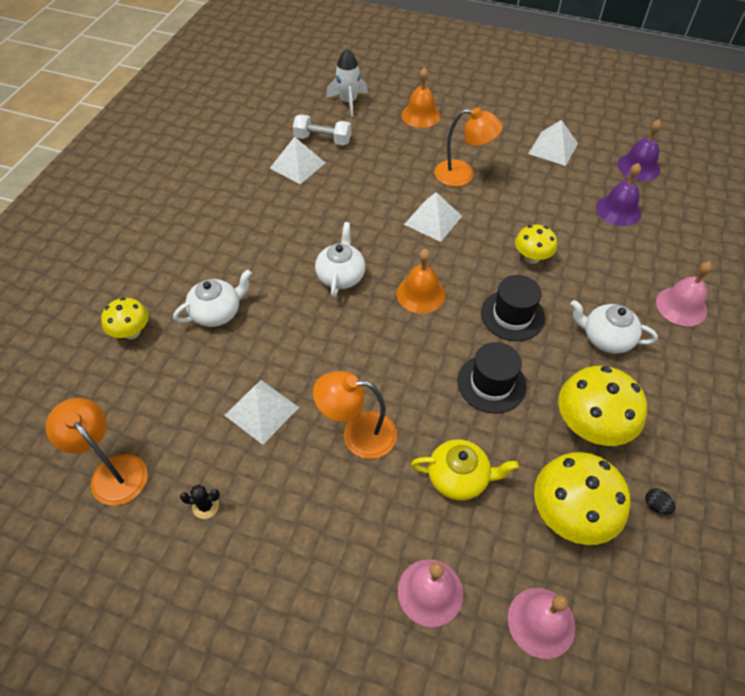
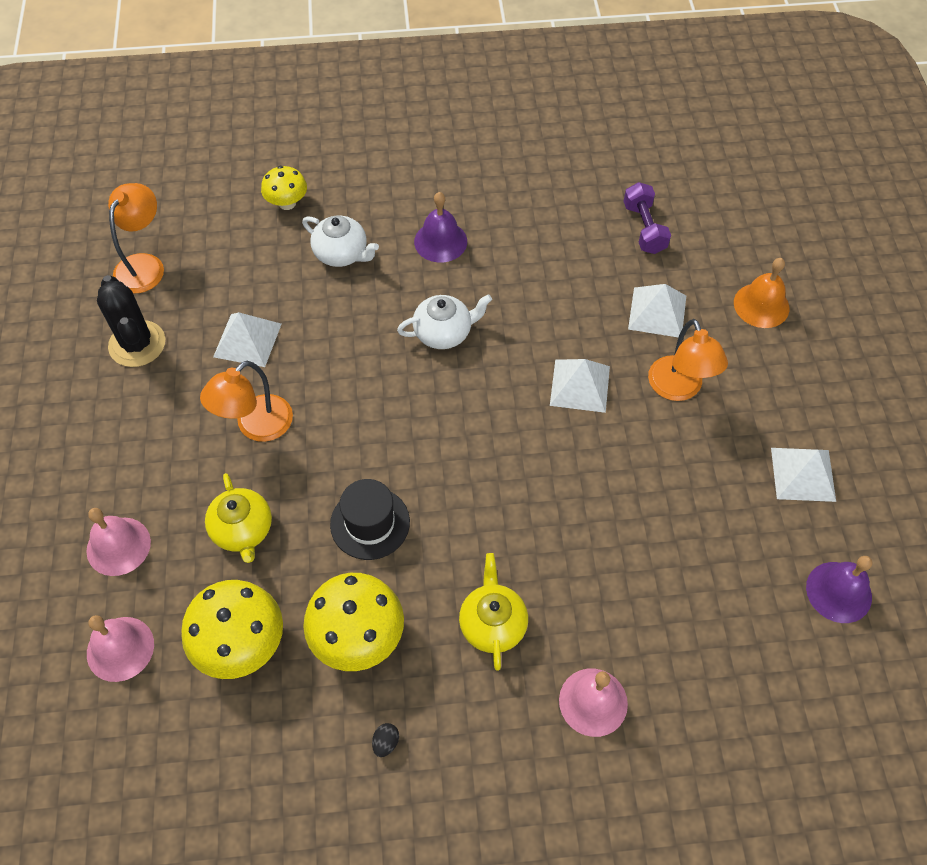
camera: 65 degrees right, 5 degrees up
(205, 506) = (137, 344): black cactus -> black cactus, size x2.30
(297, 165) = (586, 224): white pyramid -> white pyramid (657, 312)
(322, 140) = (644, 228): white dumbbell -> purple dumbbell
(348, 102) = (730, 224): white rocket -> none
(358, 434) = (256, 426): orange lamp -> orange lamp turned 120 degrees counterclockwise
(420, 294) = (459, 414): orange bell -> none
(512, 315) = (476, 514): black hat -> none
(531, 258) = (579, 508): yellow mushroom -> none
(606, 338) = (492, 624): white teapot -> yellow teapot
(618, 210) = (729, 586): purple bell -> purple bell (440, 241)
(656, 505) = (284, 728): black egg -> black egg (386, 742)

